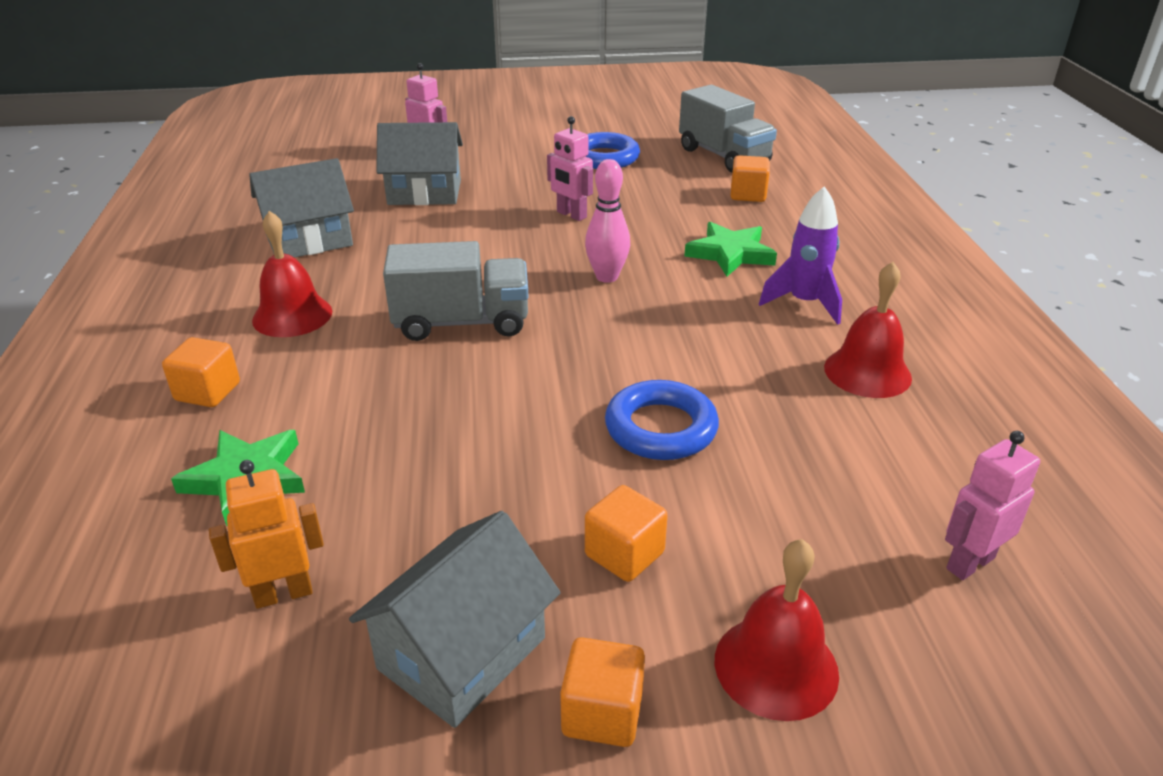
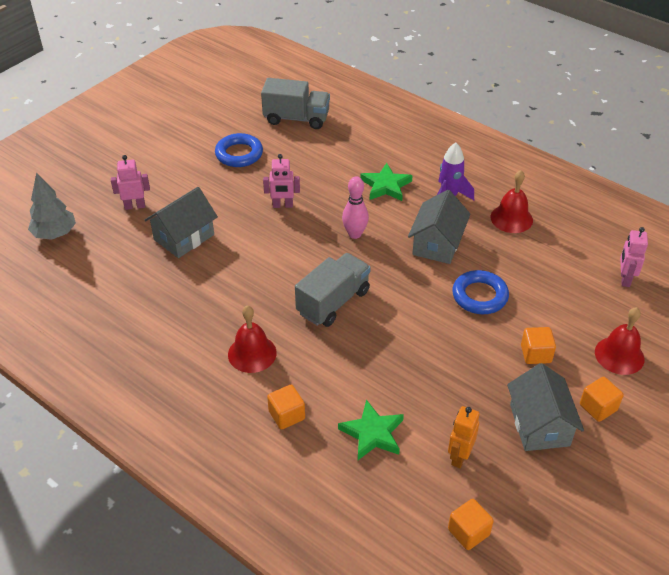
camera: 45 degrees left, 10 degrees up
(309, 240) = (178, 307): grey house -> grey house (437, 244)
(328, 141) = (55, 234): none -> grey tree
(748, 195) = (344, 141): orange cube -> orange cube (468, 532)

